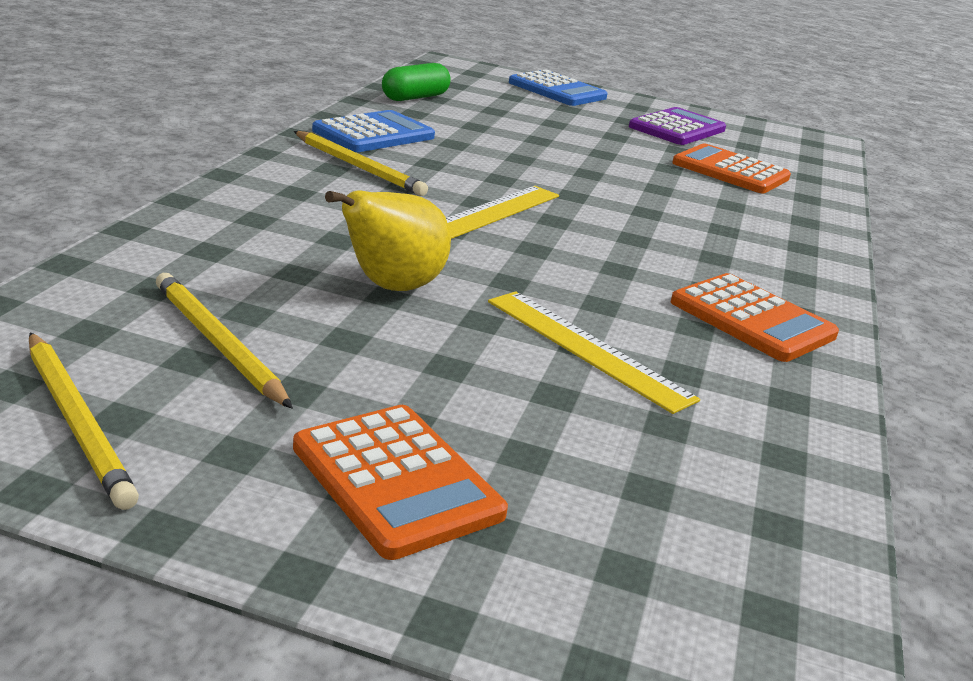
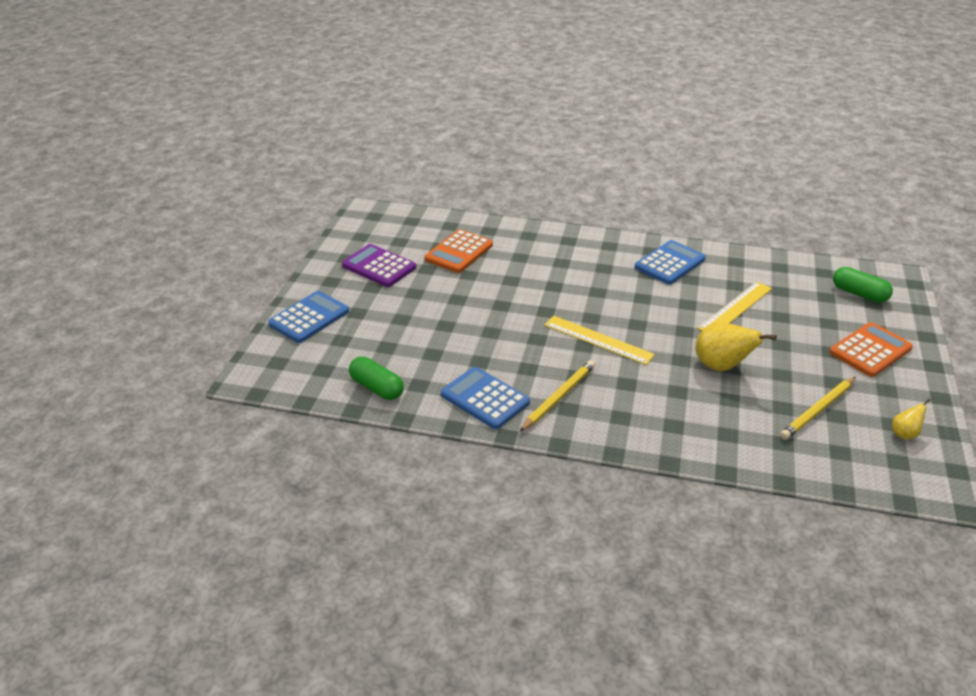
camera: 90 degrees left, 10 degrees up
(77, 421) = (904, 434): yellow pencil -> yellow pear
(670, 556) = (859, 294): none -> green capsule
(752, 319) = (669, 263): orange calculator -> blue calculator

